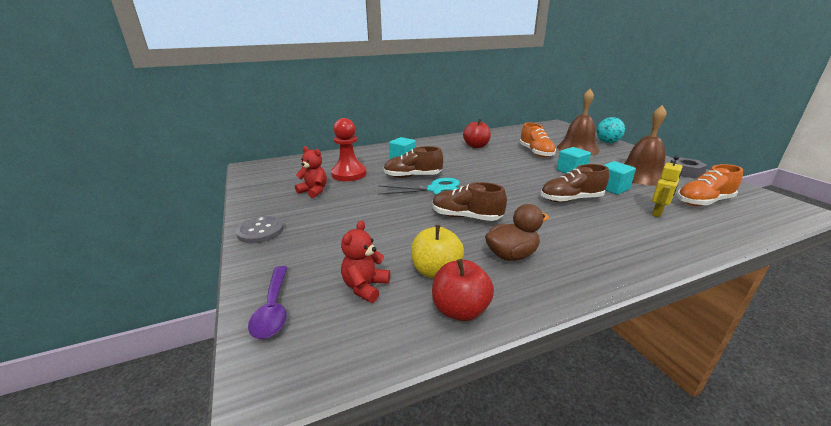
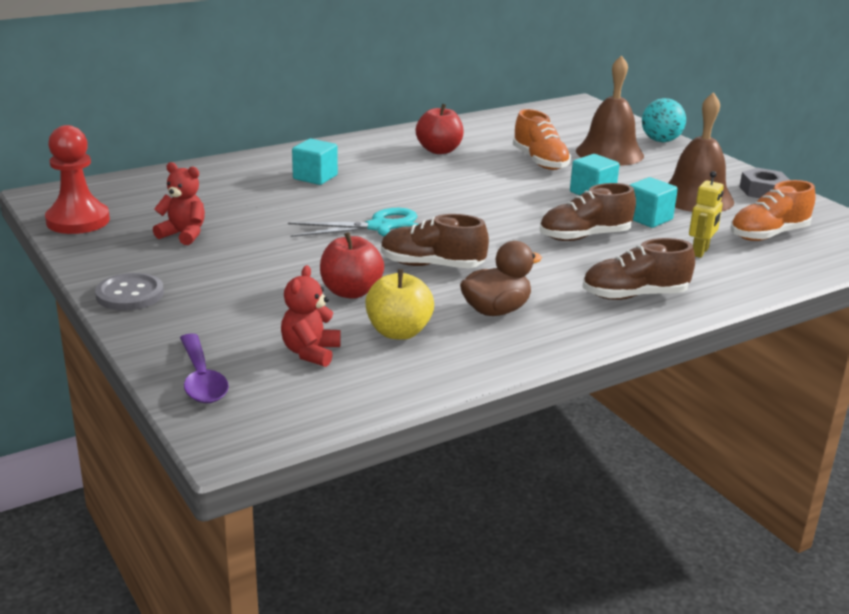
camera: 10 degrees left, 0 degrees up
(349, 174) = (230, 205): red pawn -> red pawn (78, 221)
(412, 176) = (339, 207): brown shoe -> brown shoe (634, 296)
(460, 310) = (434, 369): red apple -> red apple (351, 292)

